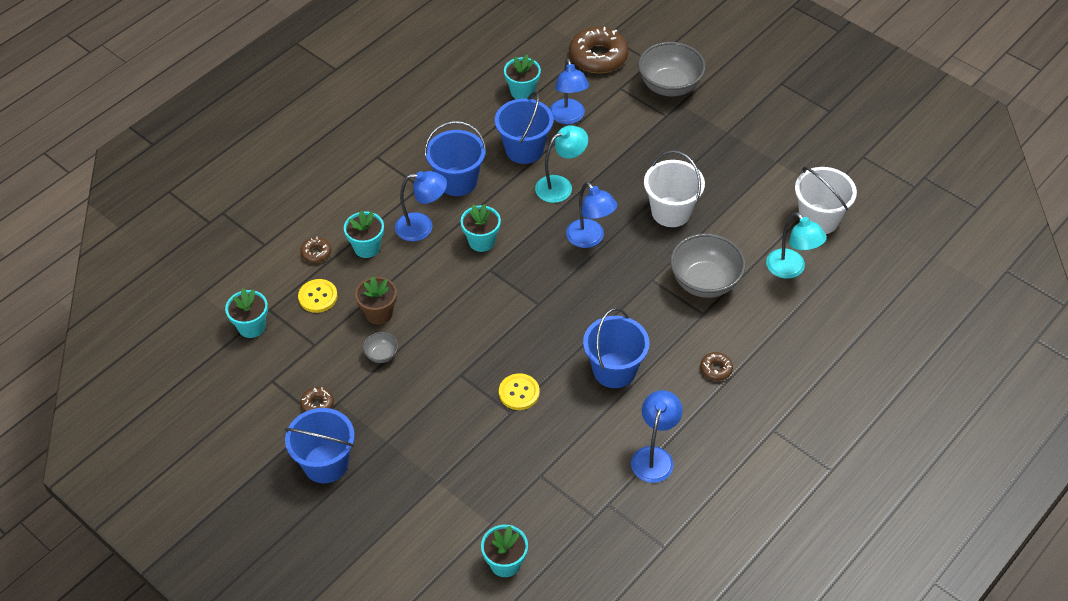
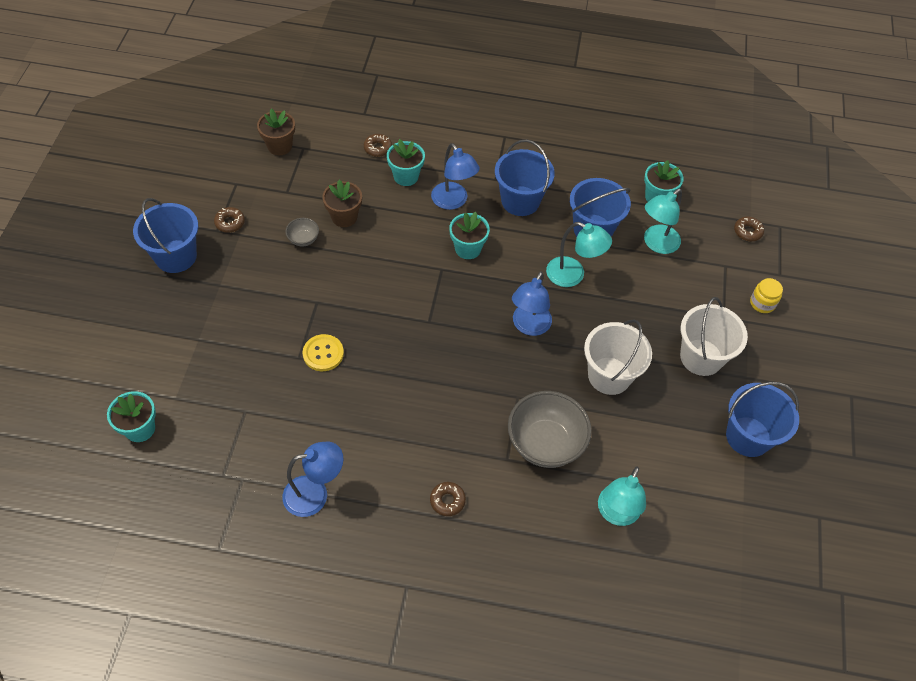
camera: 55 degrees right, 5 degrees up
(251, 326) = (279, 146): turquoise flower pot -> brown flower pot
(318, 297) = (335, 171): yellow button -> none
(568, 117) = (656, 244): blue lamp -> turquoise lamp
(598, 57) = (747, 231): brown donut -> brown donut, size x0.47
(614, 370) = (393, 415): blue bucket -> blue bucket (748, 436)
(669, 86) = (762, 303): grey bowl -> yellow jar
(819, 219) = (700, 511): white bucket -> white bucket (701, 357)

